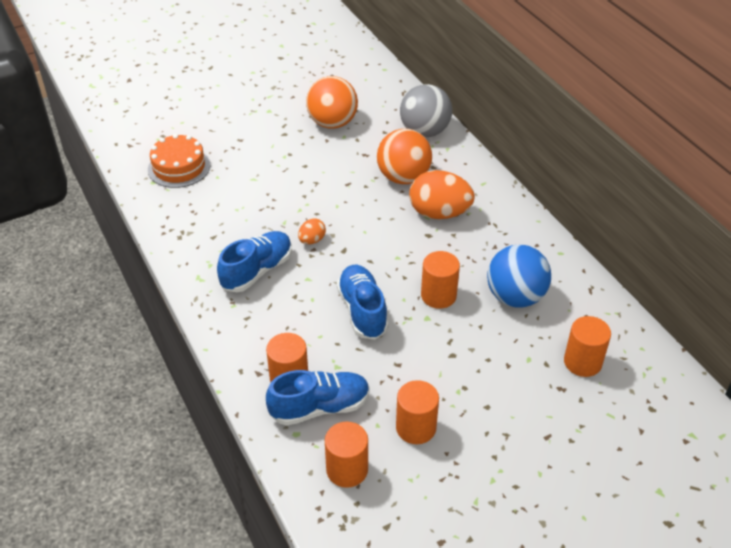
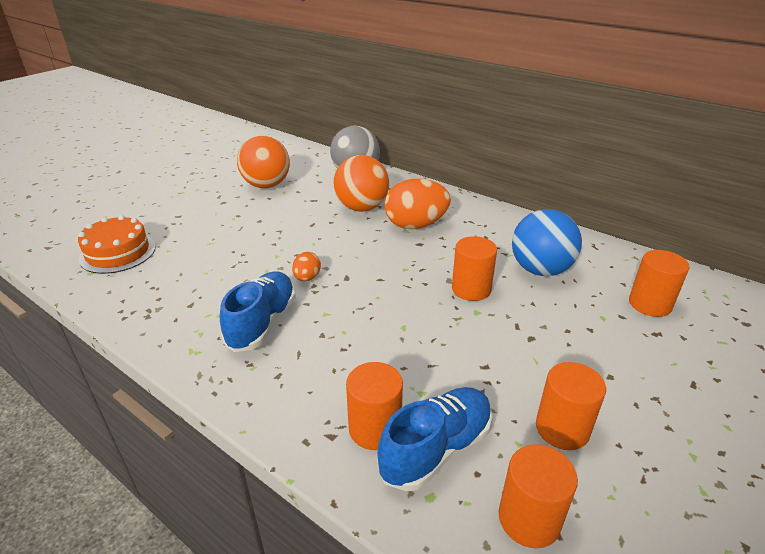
camera: 25 degrees left, 10 degrees down
(362, 311) = (407, 326): blue shoe -> none

